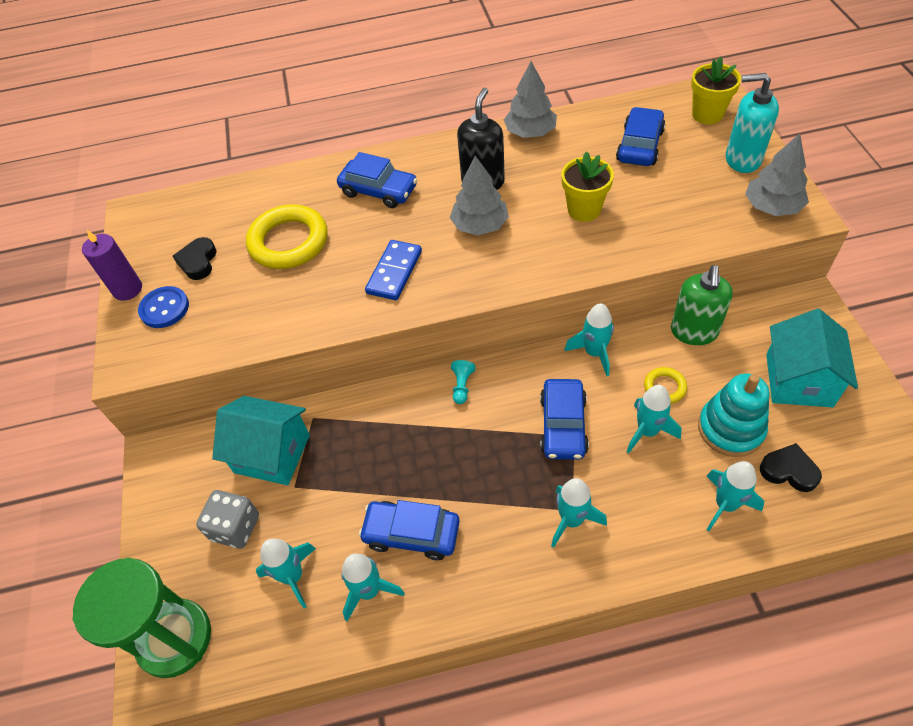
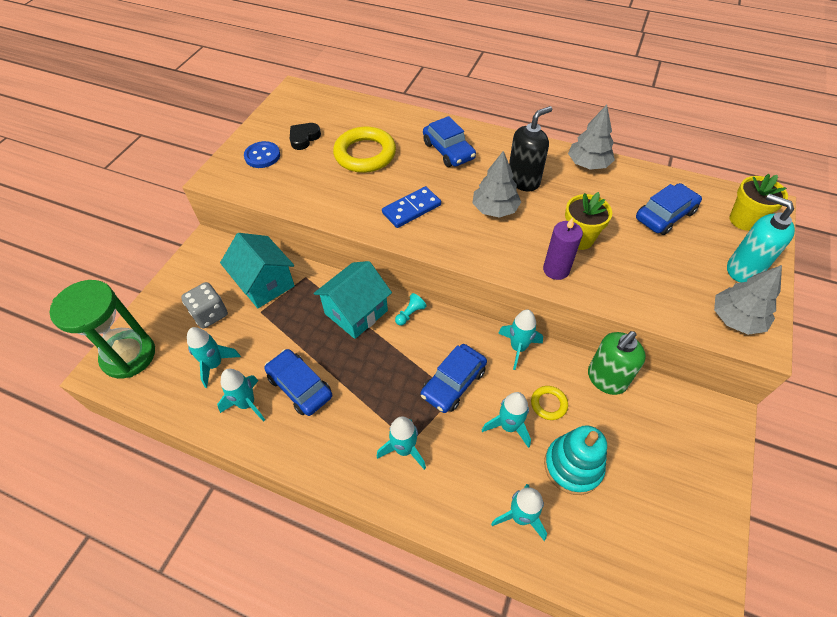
camera: 30 degrees right, 0 degrees up
(127, 289) = (253, 134): purple candle -> purple candle (556, 269)
(789, 471) = (591, 527): black heart -> none
(798, 380) = (660, 467): turquoise house -> turquoise house (356, 312)

